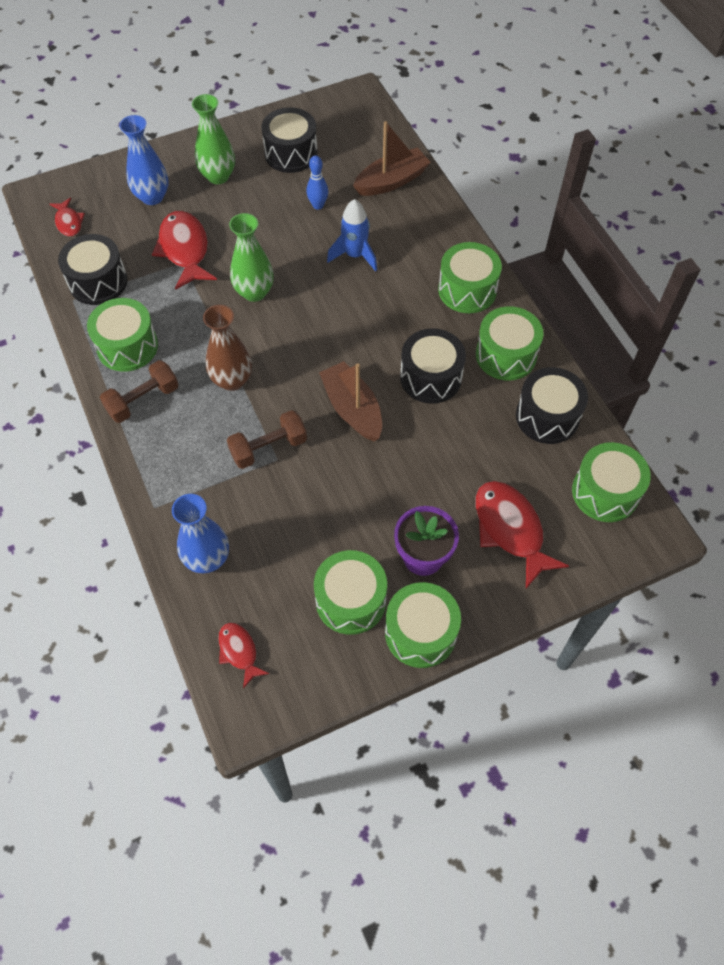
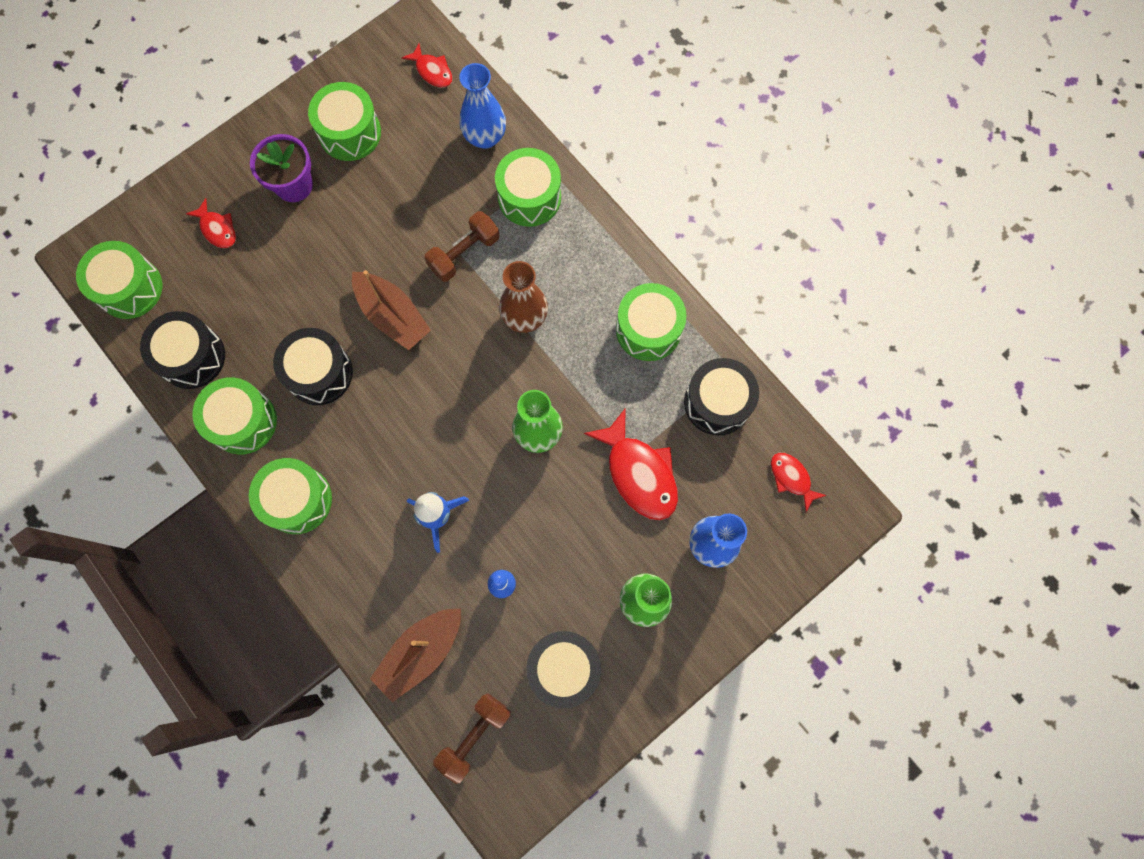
camera: 165 degrees right, 15 degrees up
(143, 400) = (606, 272): brown dumbbell -> brown dumbbell (474, 735)
(420, 632) = (284, 121): green drum -> green drum (529, 197)
(510, 530) = (217, 229): red fish -> red fish, size x0.54

